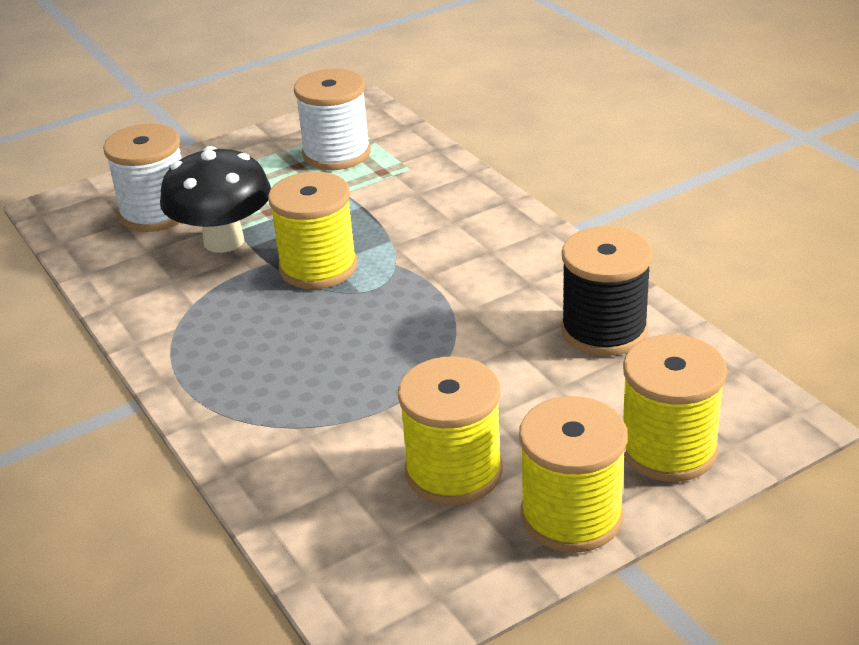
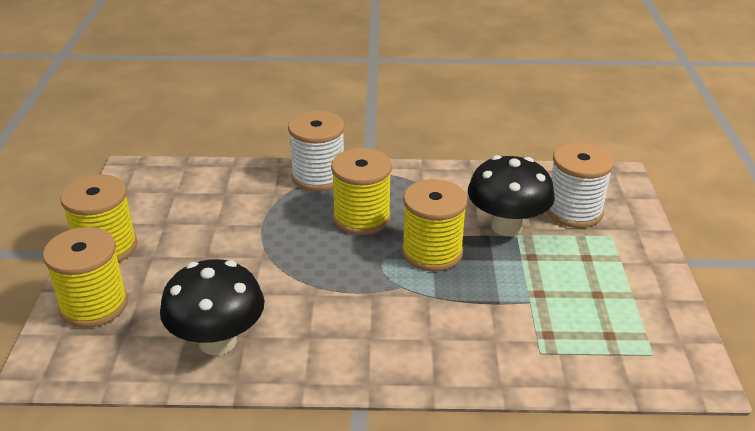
camera: 120 degrees right, 0 degrees up
(336, 154) = (603, 323): white spool -> white spool (318, 176)
(453, 471) = (186, 226): yellow spool -> yellow spool (361, 218)
(604, 330) = (218, 341): black spool -> black mushroom

